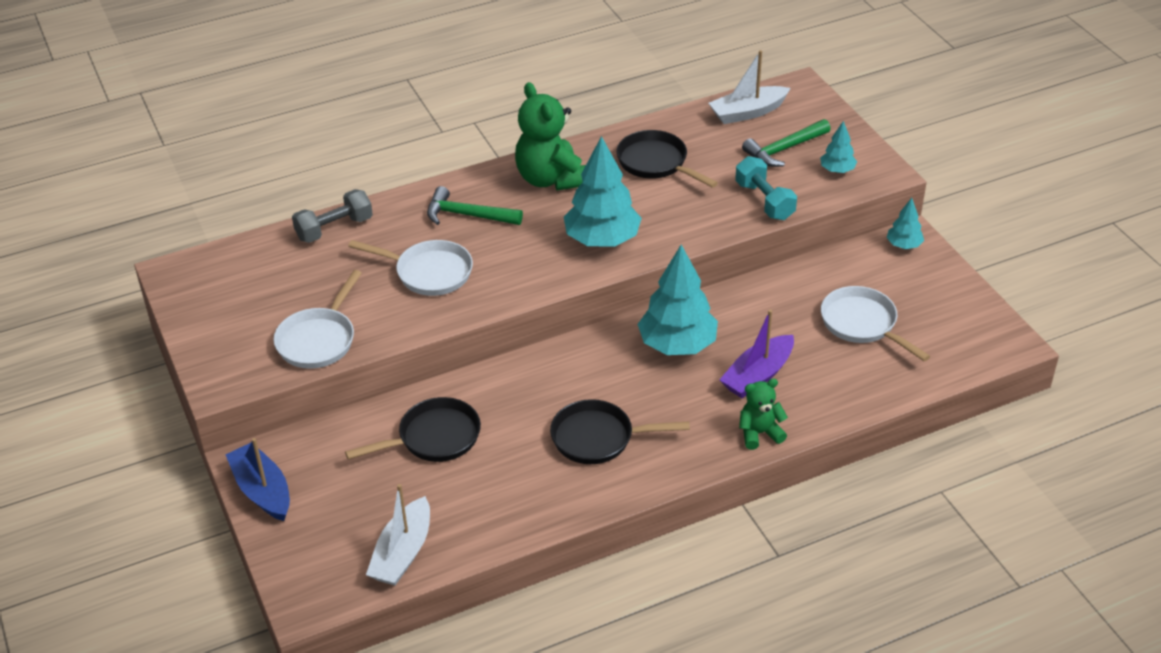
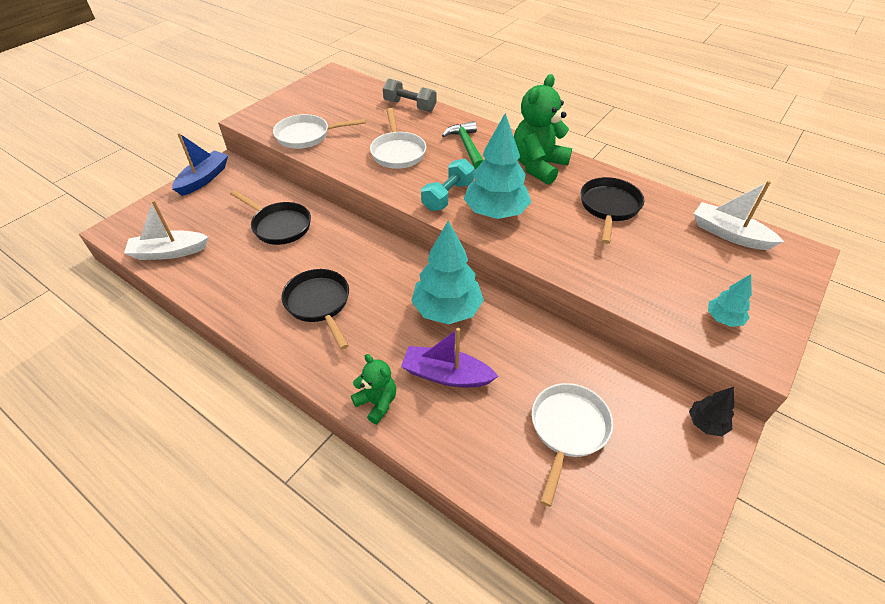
camera: 60 degrees right, 5 degrees up
(764, 201) = (629, 285): turquoise dumbbell -> turquoise dumbbell (448, 196)
(784, 149) = (709, 273): green hammer -> none
(903, 245) = (706, 423): turquoise tree -> black tree

